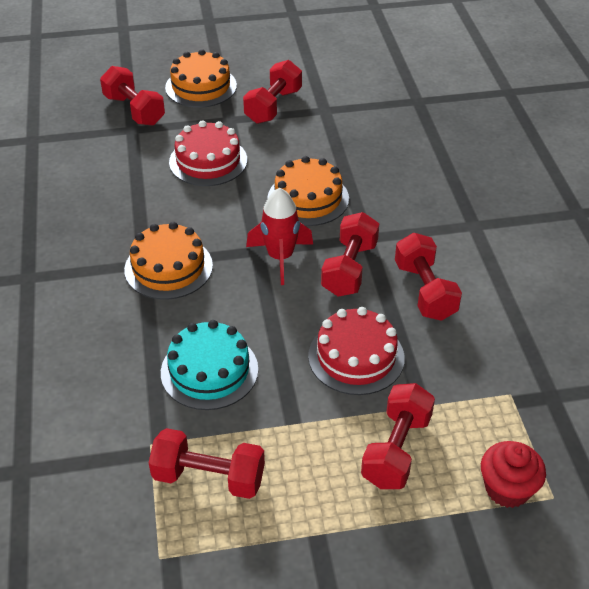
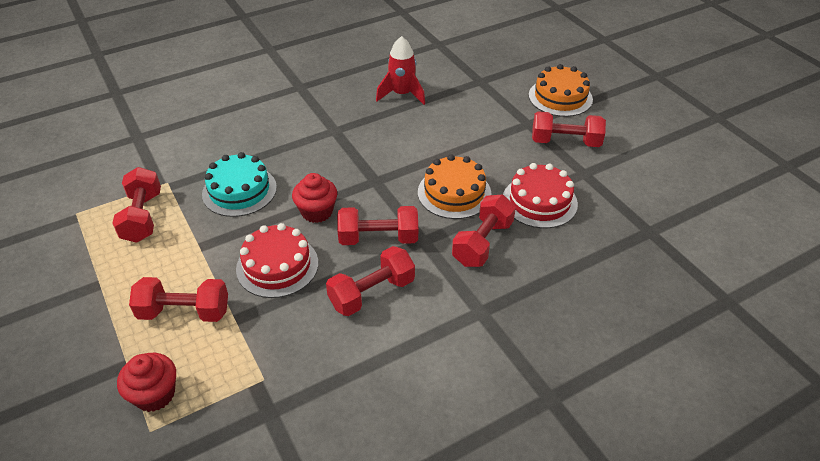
camera: 70 degrees right, 0 degrees up
(134, 110) = (504, 75): red dumbbell -> red dumbbell (482, 243)
(168, 267) = (336, 142): orange cake -> none
(208, 161) = (467, 127): red cake -> red cake (539, 201)
(280, 258) = (373, 195): red rocket -> red rocket (402, 94)
(284, 308) = (317, 212): none -> red cupcake

